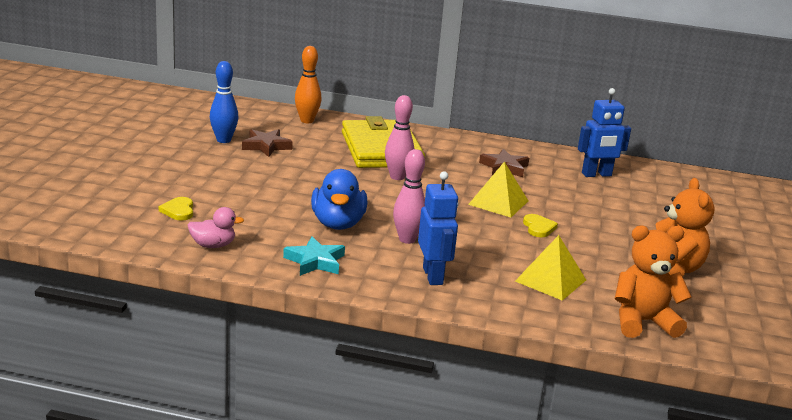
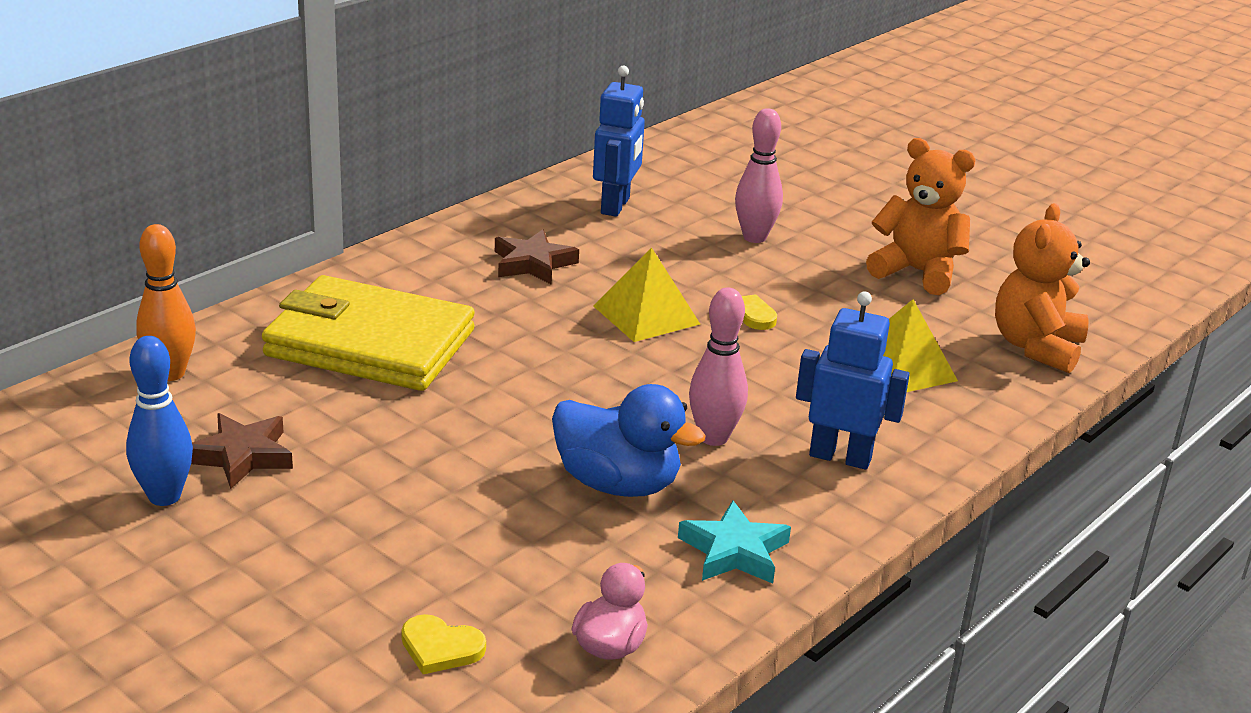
camera: 60 degrees left, 5 degrees up
(397, 177) = (489, 367): pink bowling pin -> pink bowling pin (754, 237)

